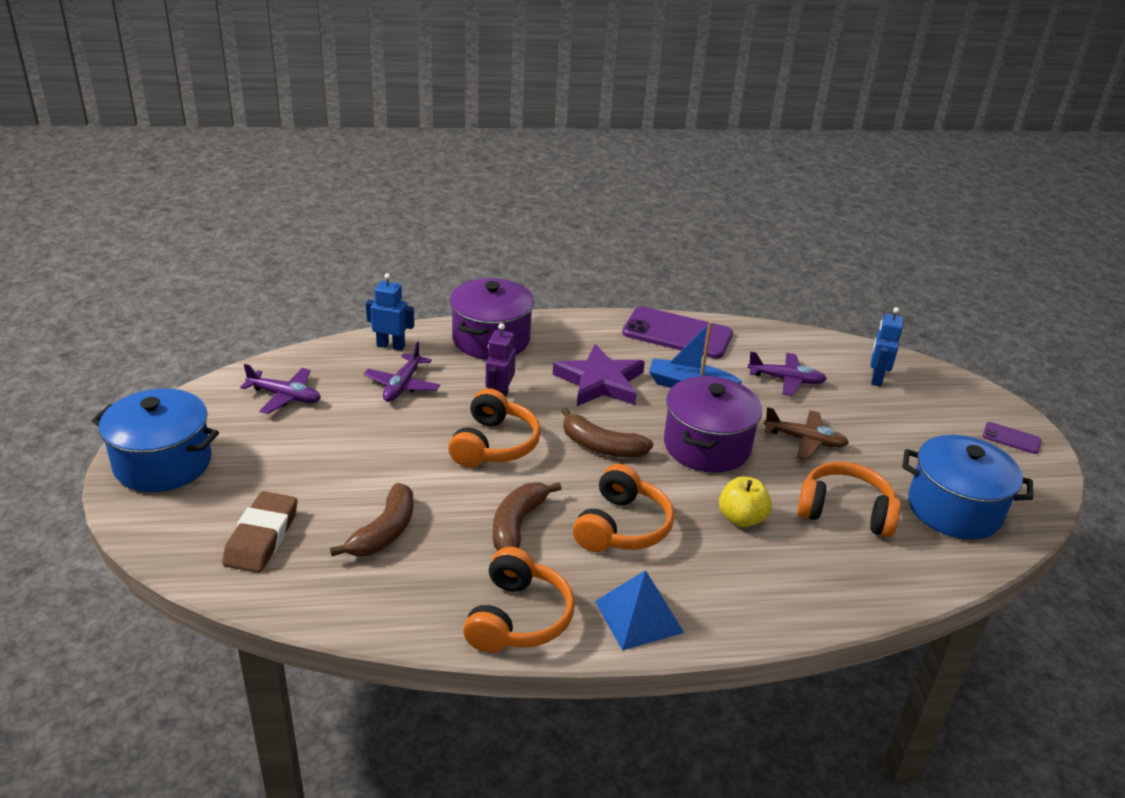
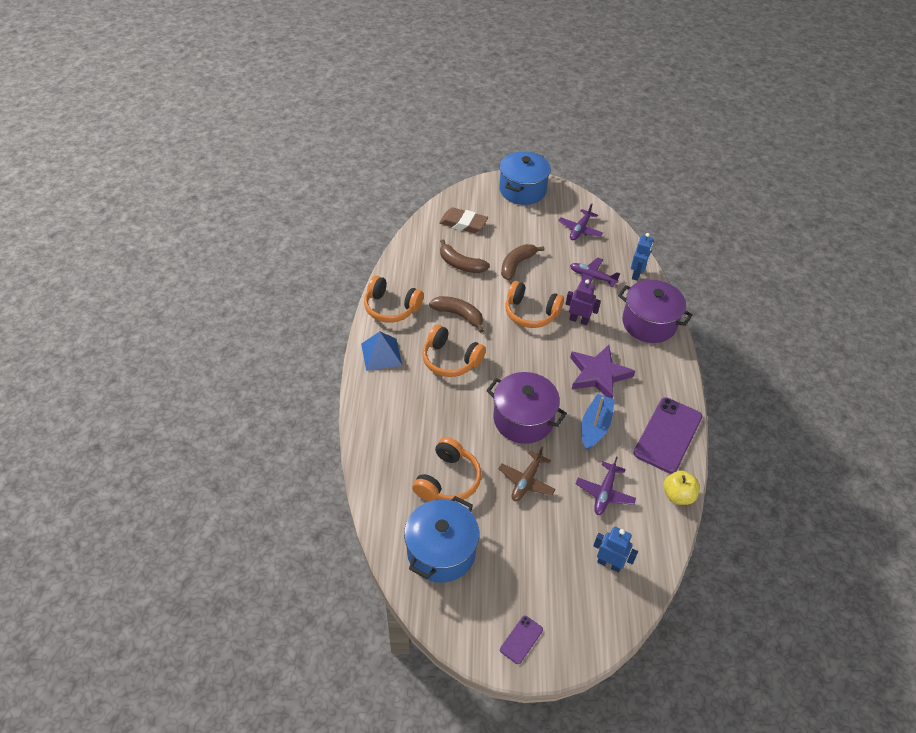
camera: 100 degrees right, 15 degrees up
(601, 446) = (526, 363): brown banana -> brown banana (516, 265)
(741, 518) = (449, 420): yellow apple -> yellow apple (677, 495)

